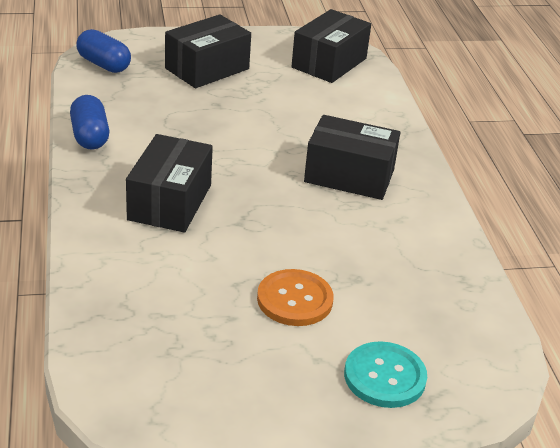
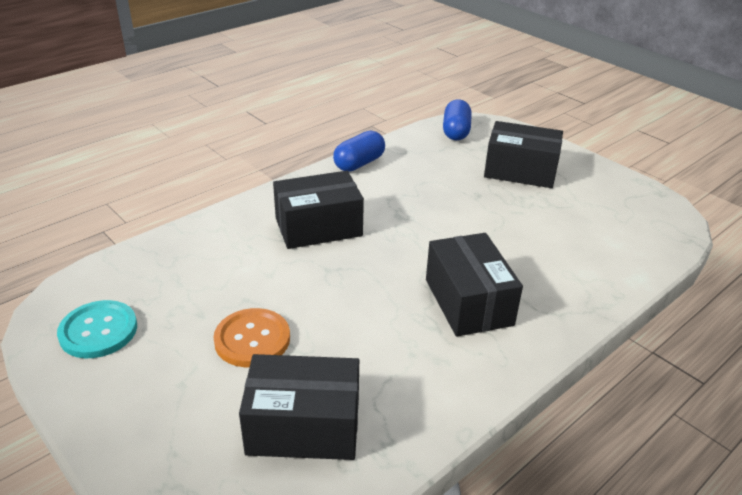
camera: 60 degrees right, 0 degrees up
(329, 63) = (632, 222): black box -> black box (303, 426)
(385, 377) = (186, 439): turquoise button -> turquoise button (98, 331)

